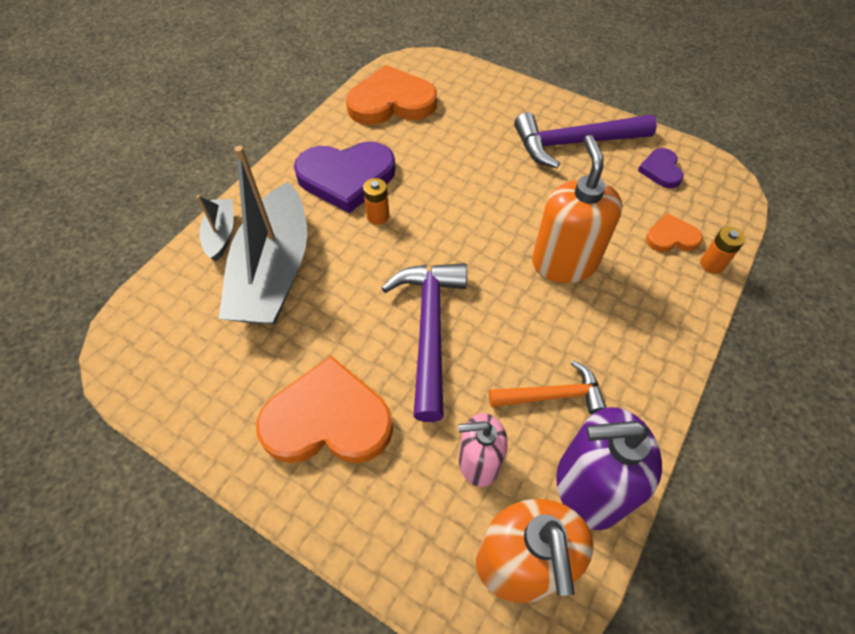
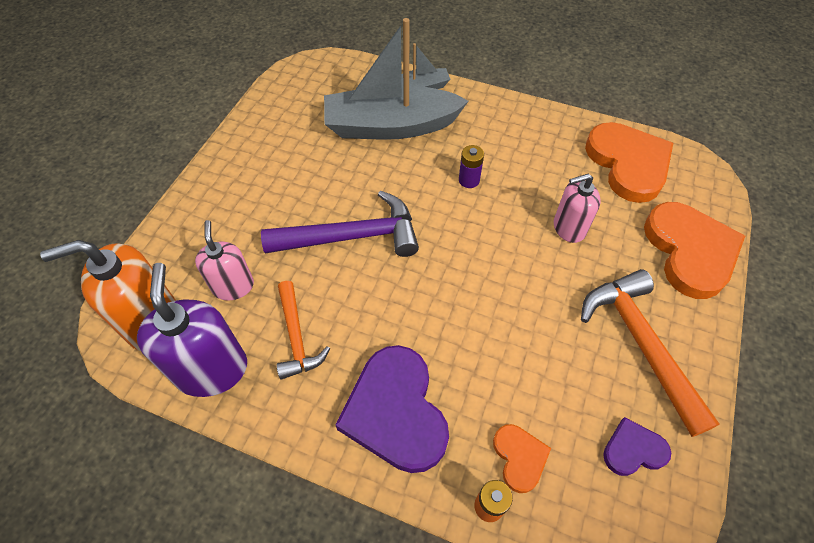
camera: 80 degrees right, 0 degrees up
(328, 419) = (264, 186): orange heart -> orange heart (690, 251)
(346, 177) = (508, 149): purple heart -> purple heart (395, 411)
(378, 216) = (469, 180): orange battery -> purple battery
(454, 157) = (568, 228): none -> pink soap dispenser
(564, 263) = (451, 340): orange soap dispenser -> none
(574, 143) = (640, 344): purple hammer -> orange hammer

